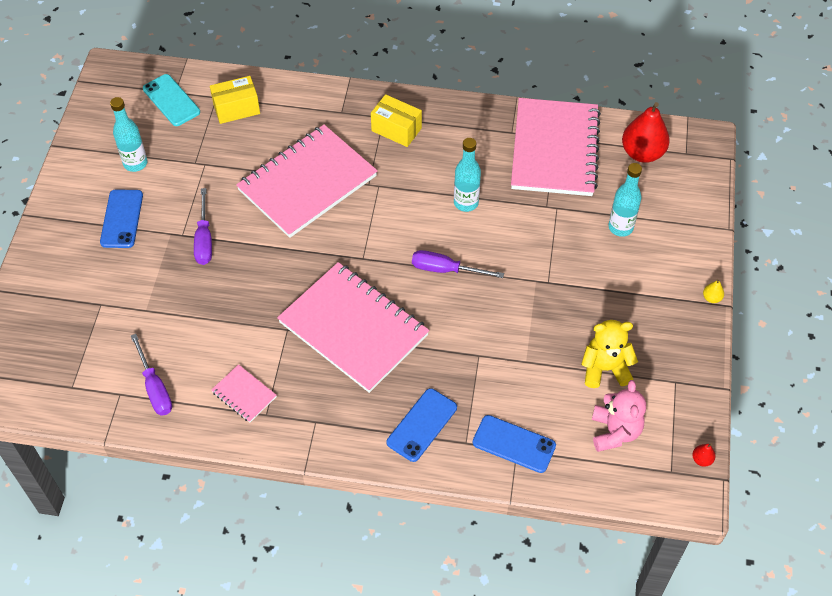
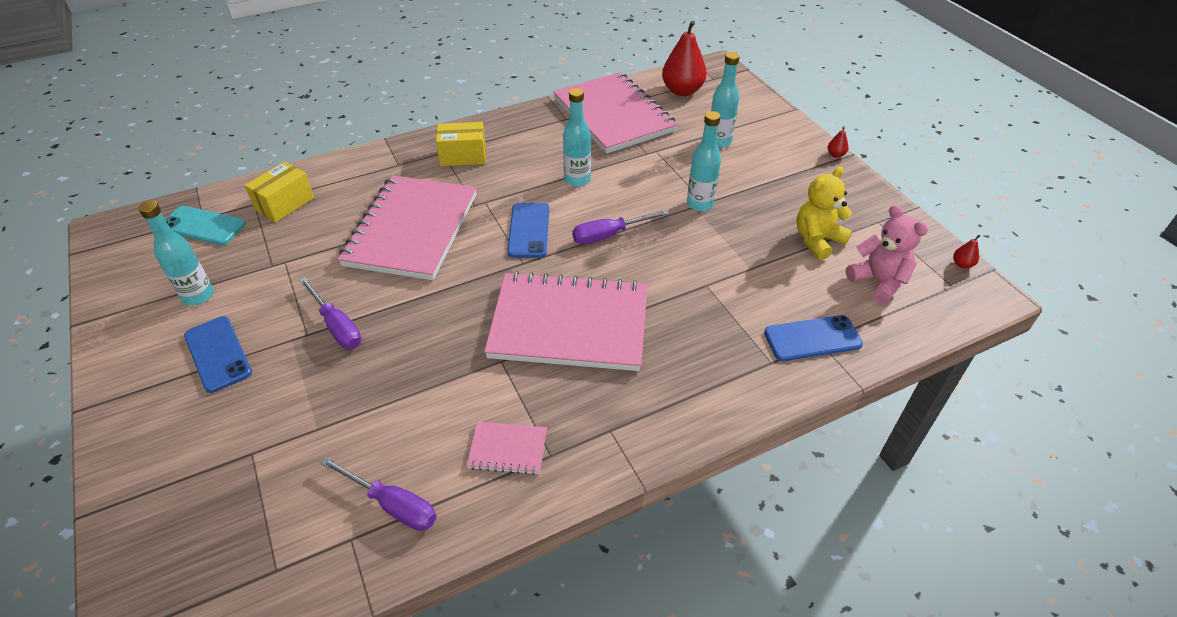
camera: 35 degrees left, 10 degrees down
(422, 425) = (716, 371): blue phone -> blue phone (528, 230)
(543, 281) = (700, 204): none -> turquoise bottle
(711, 298) = (835, 155): yellow pear -> red pear

